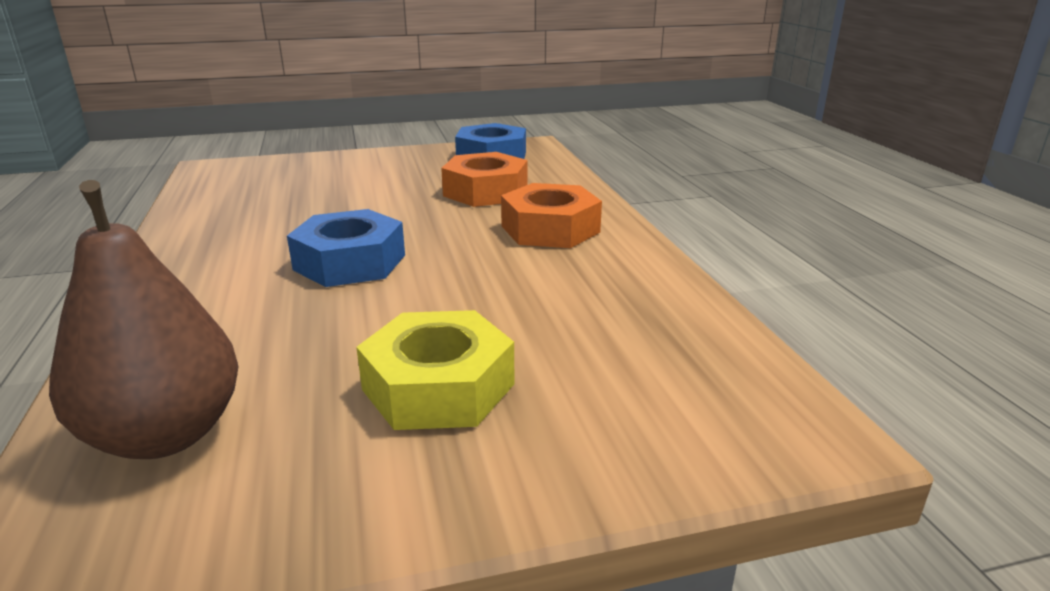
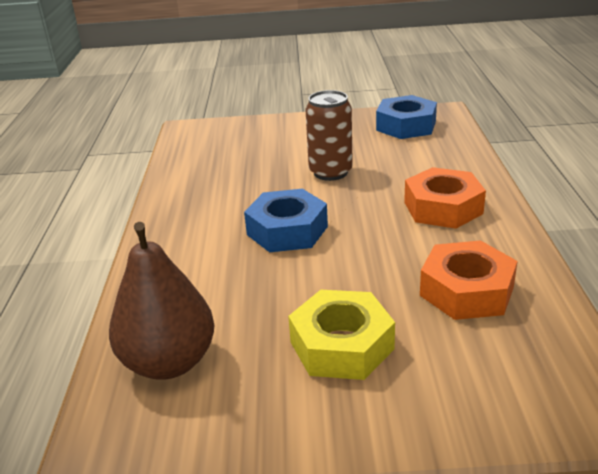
camera: 15 degrees right, 5 degrees up
(403, 202) = (330, 172): none -> brown can
(485, 191) = (396, 164): orange nut -> orange nut (466, 291)

